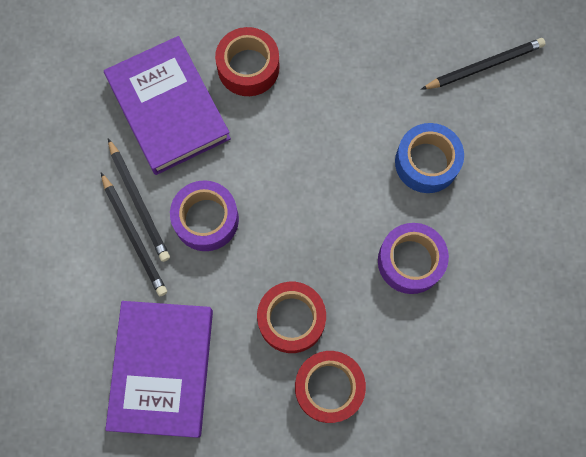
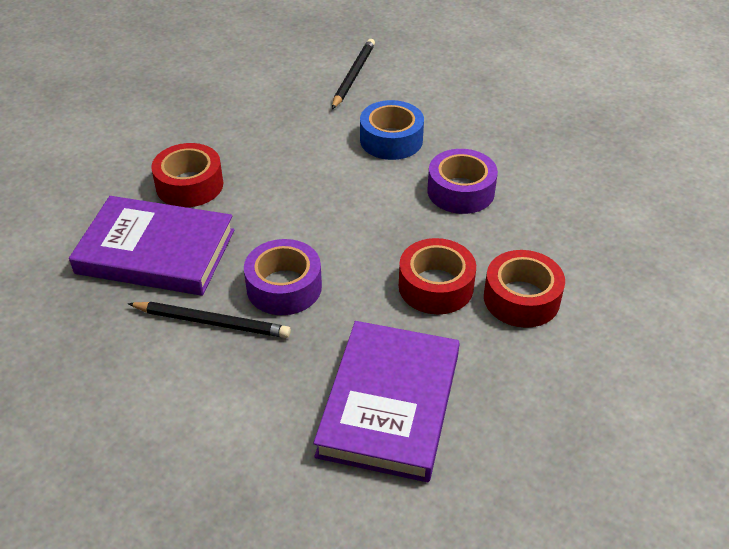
camera: 50 degrees left, 30 degrees down
(134, 236) = (239, 345): black pencil -> none
(162, 369) = (389, 404): purple book -> purple book turned 60 degrees clockwise

